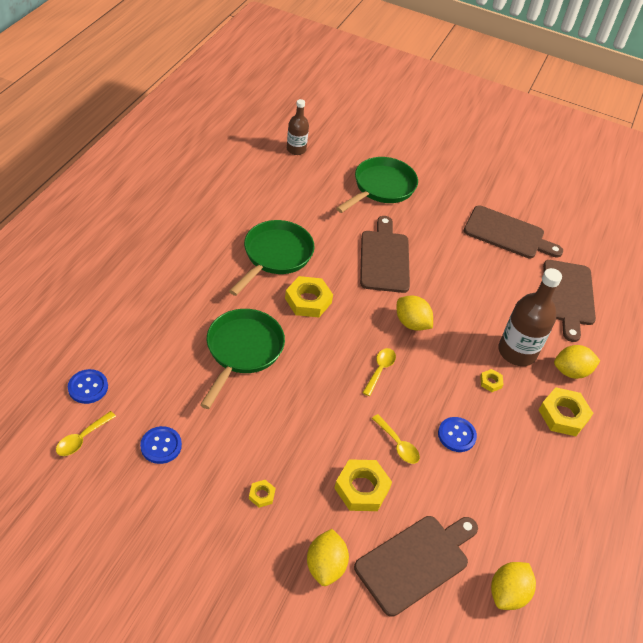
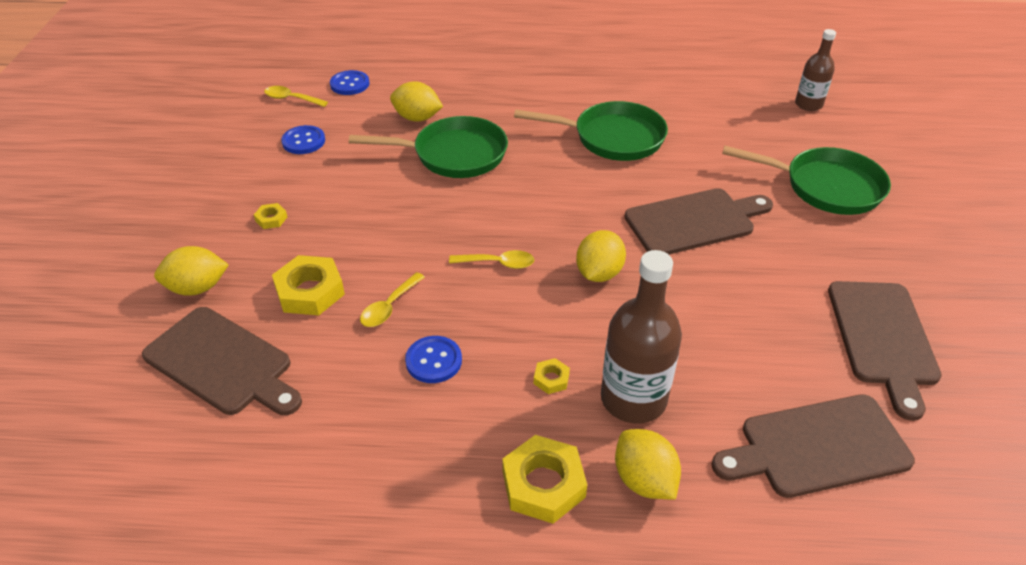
camera: 75 degrees right, 5 degrees down
(308, 300) = (564, 179): yellow nut -> none
(507, 593) = (198, 469): yellow lemon -> yellow lemon (417, 118)

